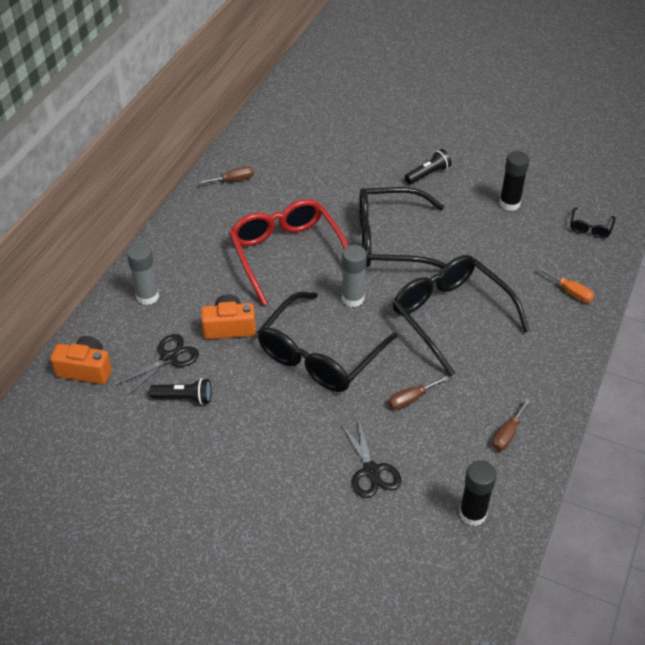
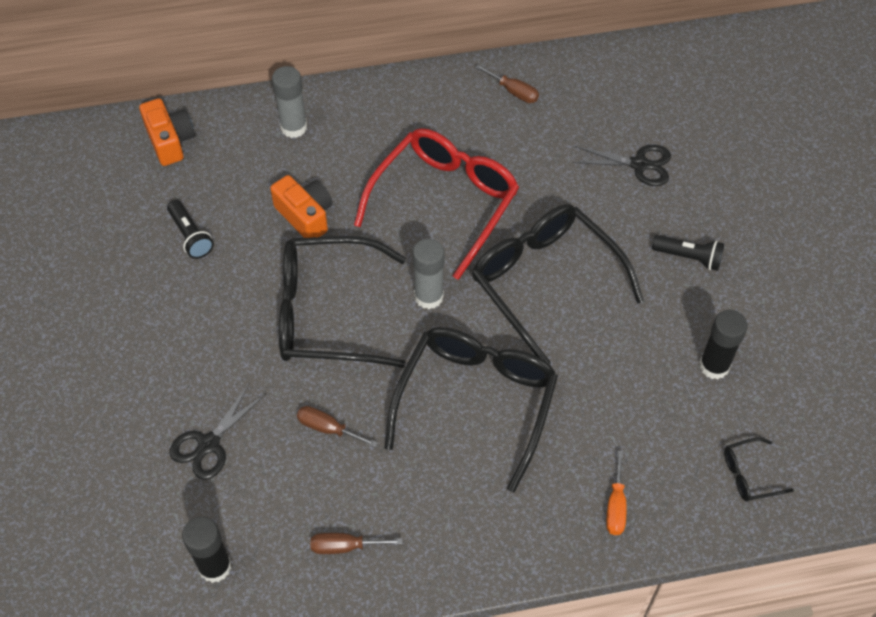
camera: 55 degrees right, 10 degrees up
(168, 358) = (229, 193): black scissors -> black scissors (639, 164)

